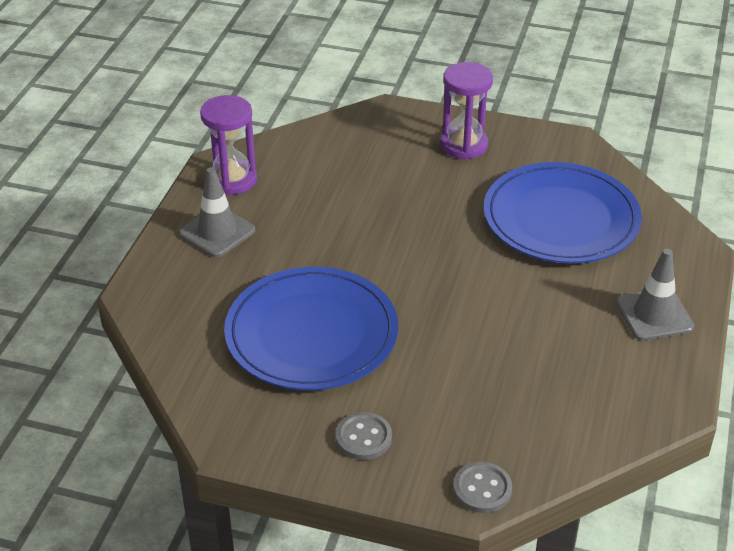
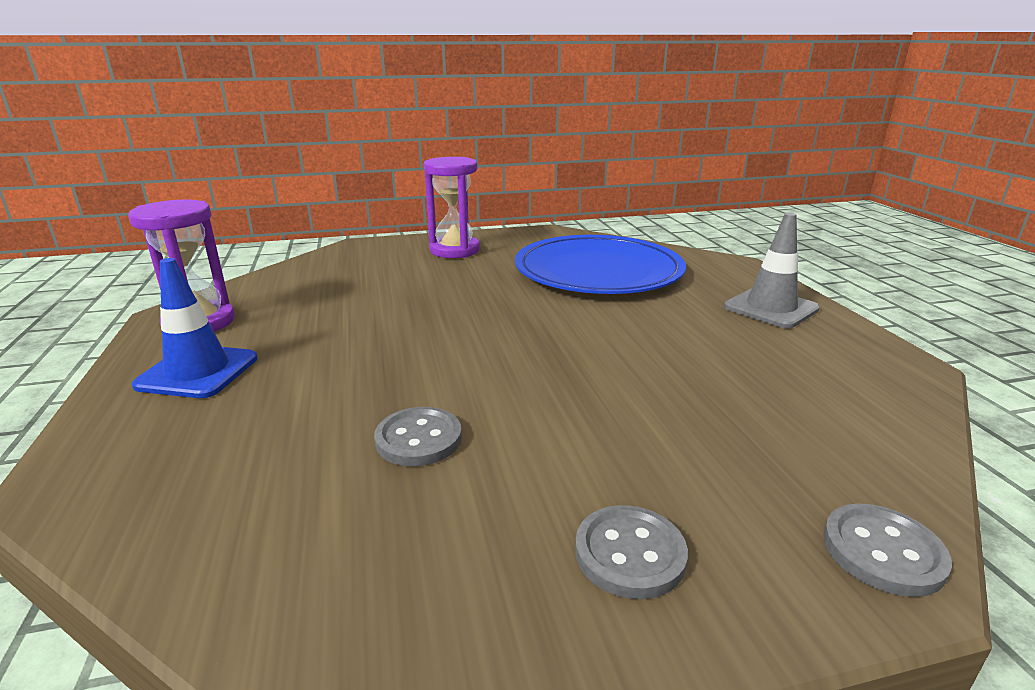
camera: 30 degrees left, 15 degrees down
(217, 232) = (198, 372): grey traffic cone -> blue traffic cone
(311, 334) = (418, 439): blue plate -> grey button

